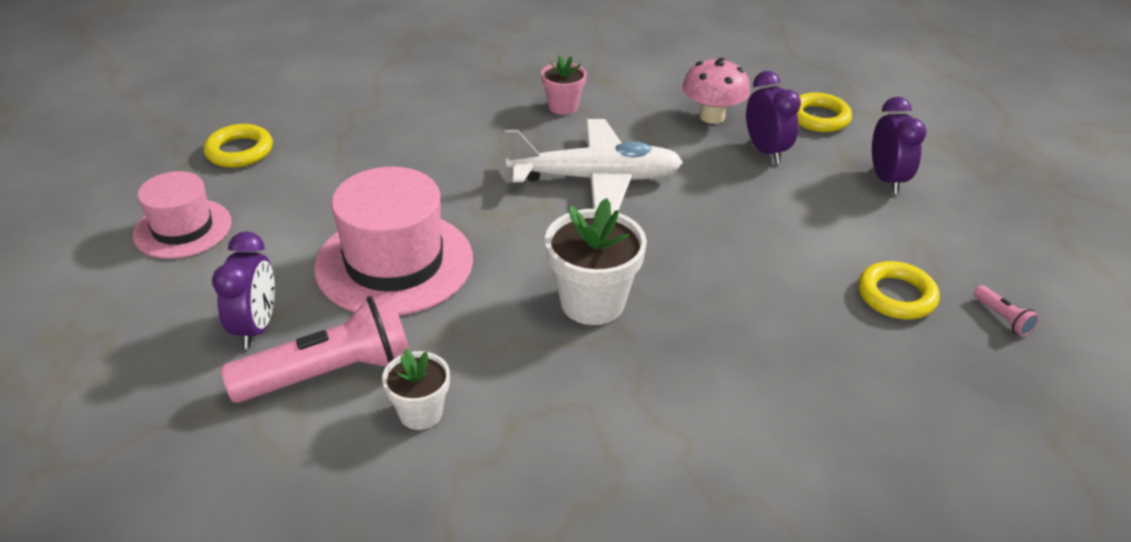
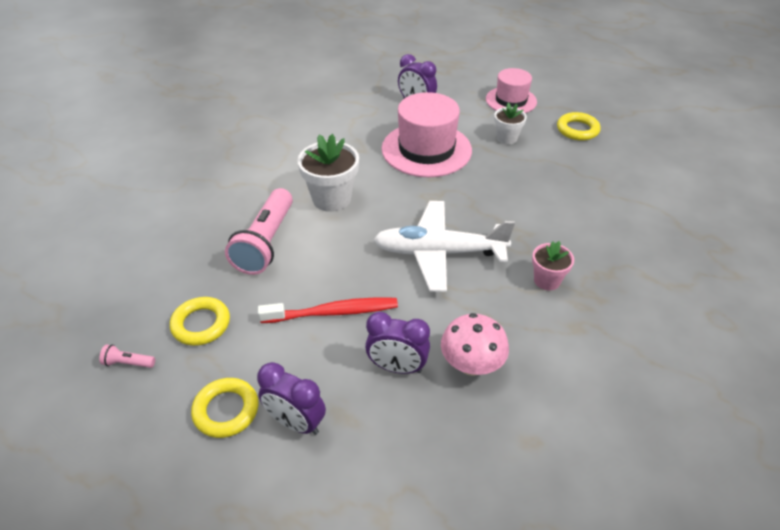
camera: 125 degrees right, 5 degrees up
(331, 373) = (368, 113): pink flashlight -> pink flashlight (266, 243)
(420, 413) = (321, 127): white flower pot -> white flower pot (506, 138)
(596, 179) = (438, 253): white plane -> white plane turned 60 degrees clockwise
(760, 213) = (333, 312): none -> red toothbrush
(818, 118) = (414, 446): yellow ring -> yellow ring (226, 410)

